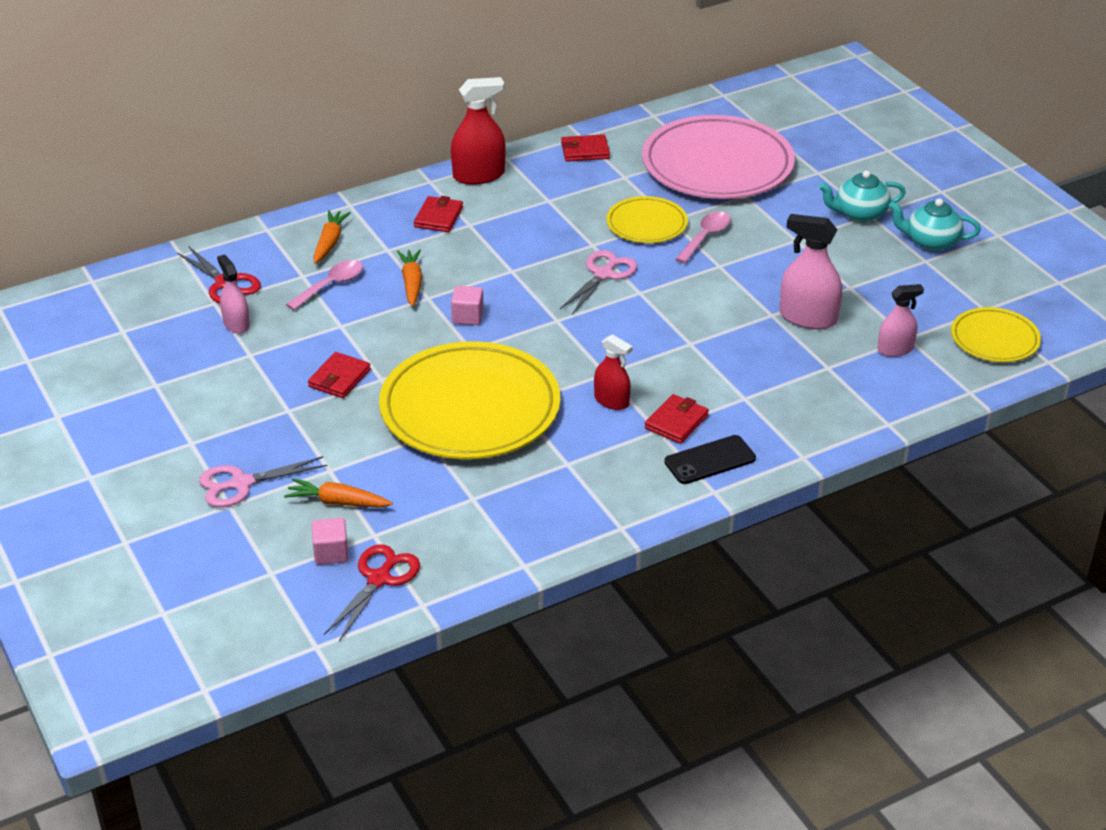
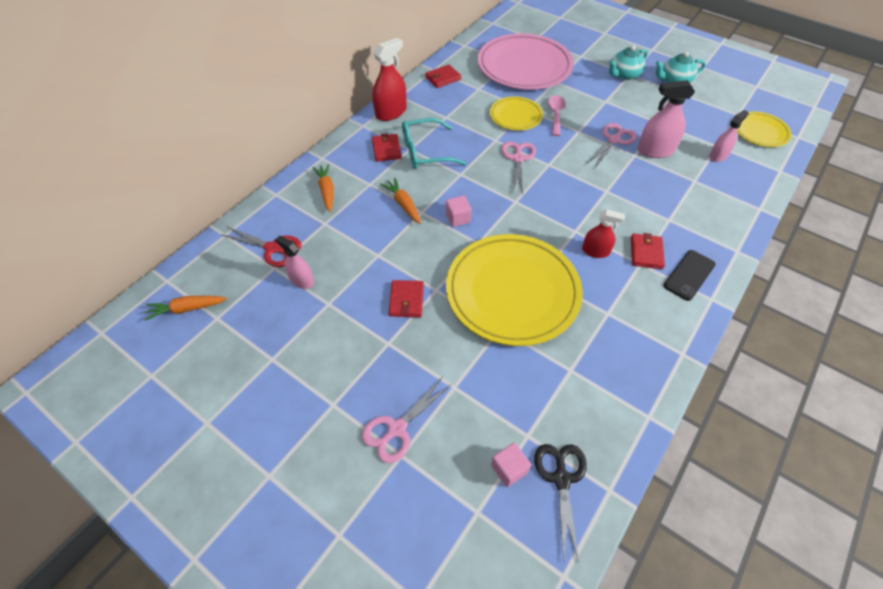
camera: 25 degrees left, 15 degrees up
(331, 285) = (350, 224): pink spoon -> none
(338, 502) = (481, 415): orange carrot -> orange carrot (187, 309)
(379, 579) = (561, 479): red scissors -> black scissors
(486, 233) = (425, 152): none -> turquoise glasses
(759, 290) = (614, 140): none -> pink scissors

